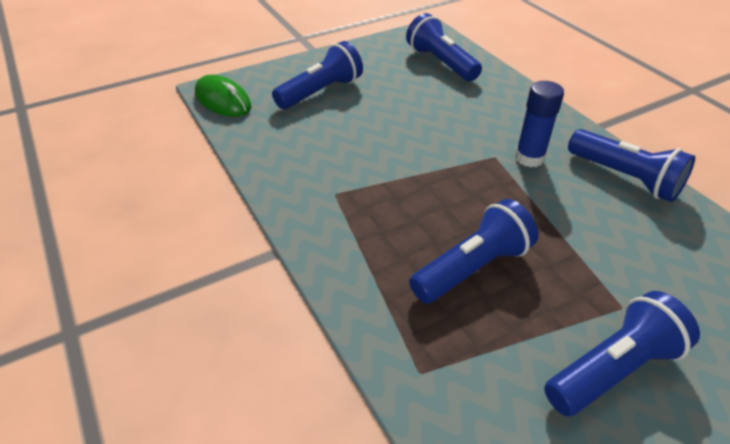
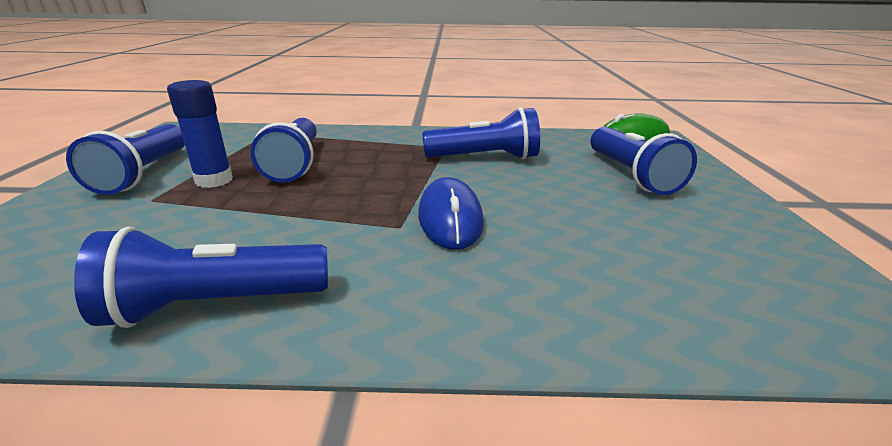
camera: 120 degrees right, 15 degrees down
(441, 63) = (707, 286): blue flashlight -> blue flashlight (485, 158)
(464, 142) = (450, 218): none -> blue mouse
(529, 158) = (365, 247): blue glue stick -> blue glue stick (214, 180)

